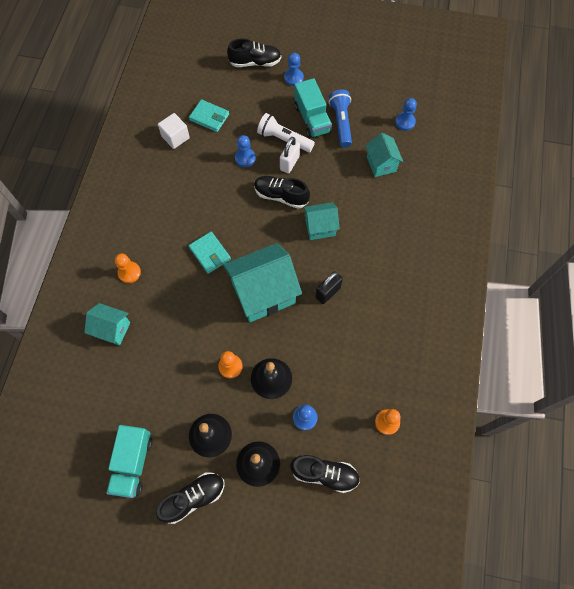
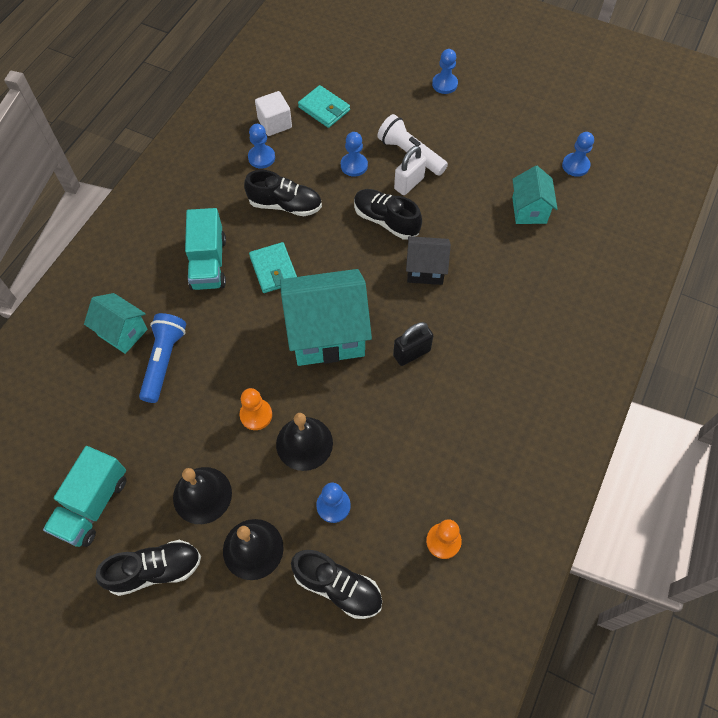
camera: 15 degrees right, 5 degrees down
(129, 272) = (166, 269): orange pawn -> none
(174, 167) = (261, 158): none -> blue pawn
(255, 62) = (401, 57): black shoe -> black shoe (285, 205)
(312, 119) = (453, 137): turquoise truck -> turquoise truck (208, 263)
(320, 227) = (425, 270): turquoise house -> black house
(341, 123) = (490, 149): blue flashlight -> blue flashlight (164, 361)

